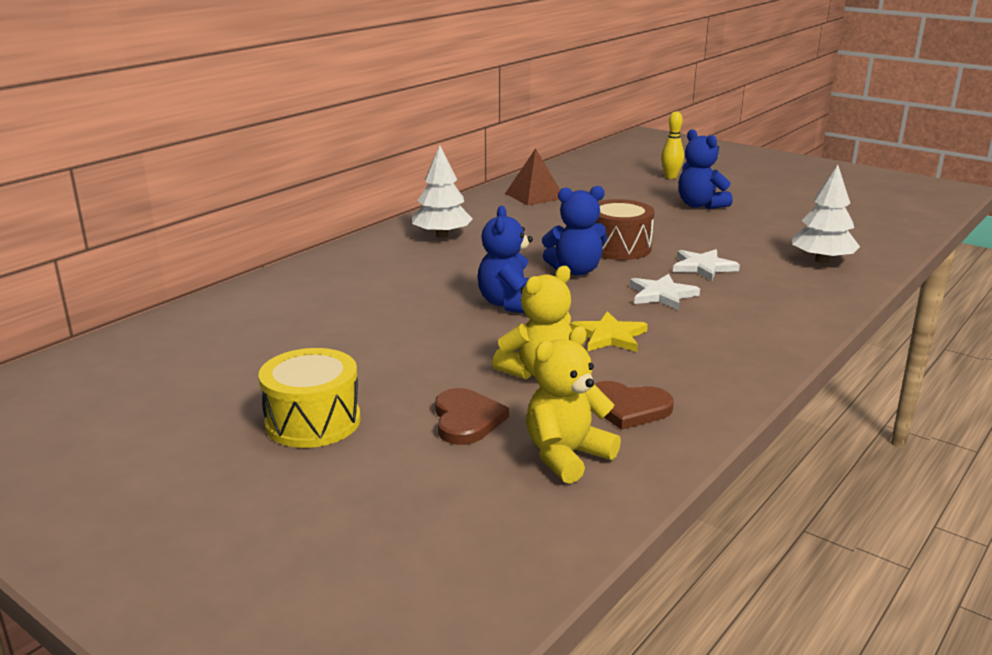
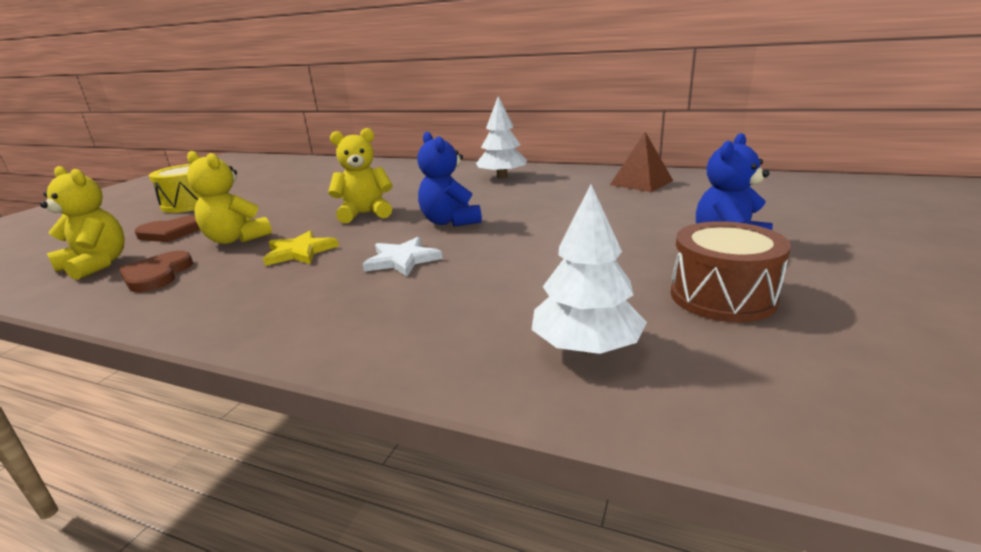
camera: 75 degrees right, 0 degrees up
(510, 304) = (365, 214): blue teddy bear -> yellow teddy bear
(618, 248) = (525, 228): brown drum -> brown drum (722, 296)
(670, 177) = (824, 219): yellow bowling pin -> none
(703, 267) = (495, 270): white star -> none

